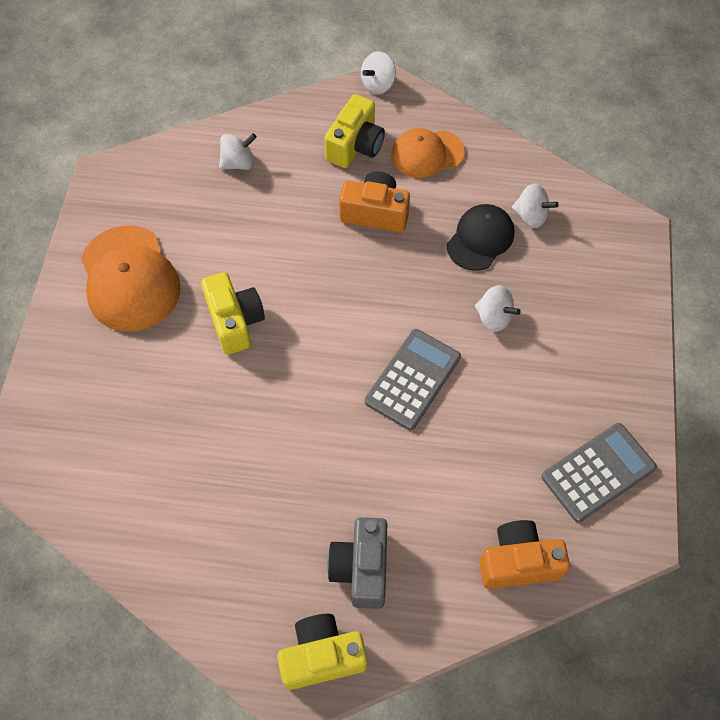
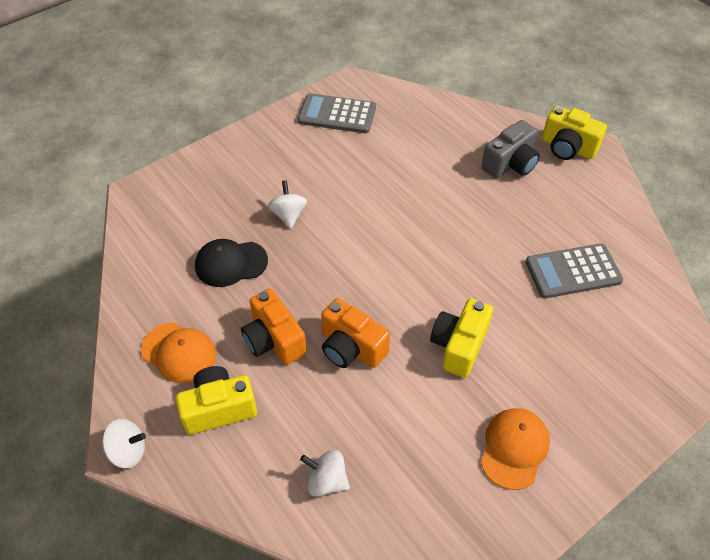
camera: 135 degrees left, 10 degrees down
(129, 279) = (514, 448): orange cap -> orange cap, size x0.64
(412, 379) = (379, 222): grey calculator -> grey calculator (573, 272)
(518, 562) = (424, 113): orange camera -> orange camera (351, 348)
(531, 216) = (180, 250): white spinning top -> none

